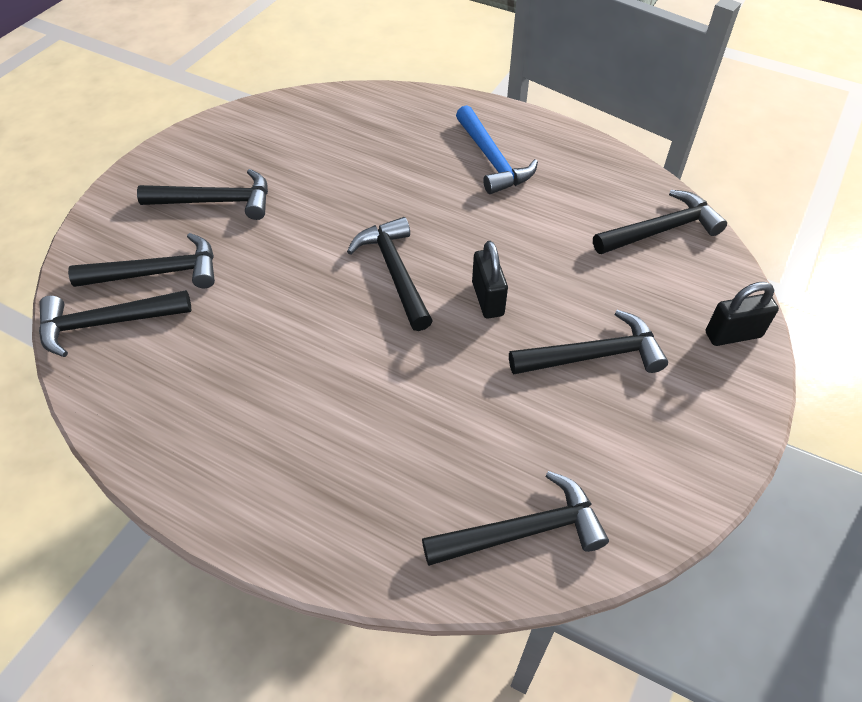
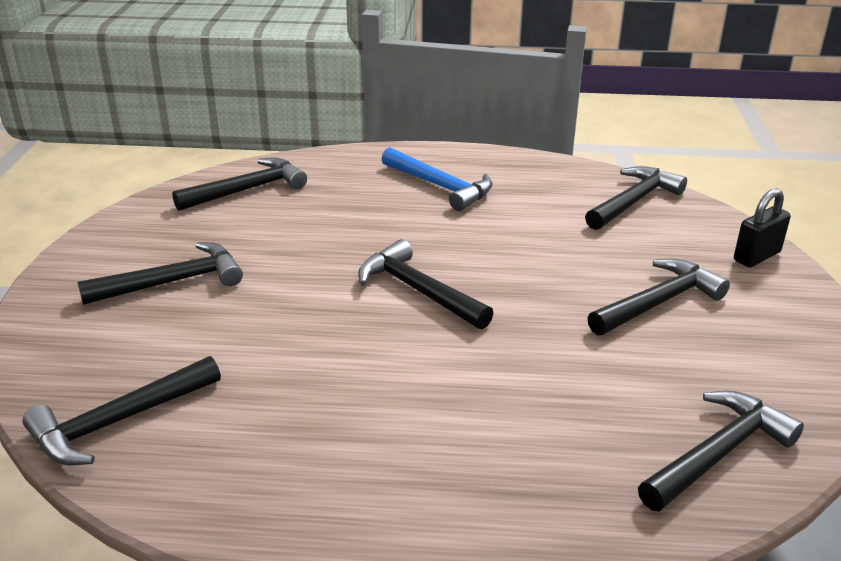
camera: 25 degrees left, 20 degrees down
(158, 273) = (150, 359): black hammer -> black hammer (248, 190)
(488, 299) = (526, 287): black padlock -> none

